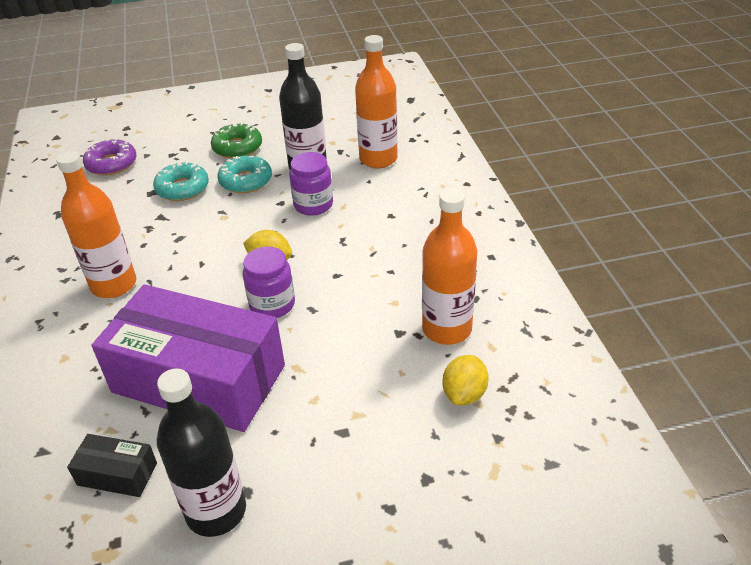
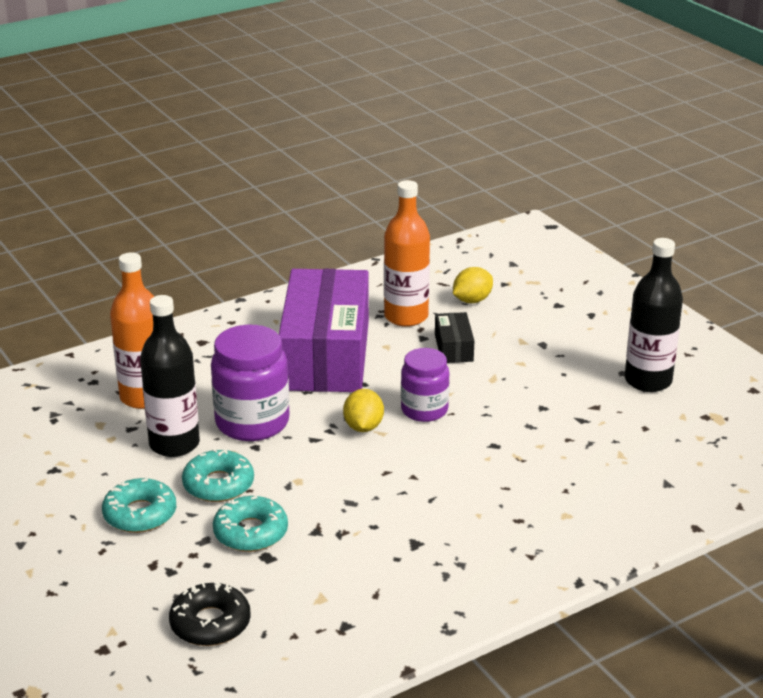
camera: 110 degrees left, 10 degrees down
(111, 164) = (210, 623): purple donut -> black donut
(114, 285) = (450, 522): orange bottle -> none
(117, 474) = (655, 435): black box -> black box (453, 348)
(199, 378) = (537, 425): purple box -> purple box (326, 355)
(237, 147) = (140, 514): green donut -> turquoise donut
(313, 205) = (252, 422): purple jar -> purple jar, size x1.55
(464, 394) = (472, 300): yellow lemon -> yellow lemon turned 45 degrees counterclockwise

